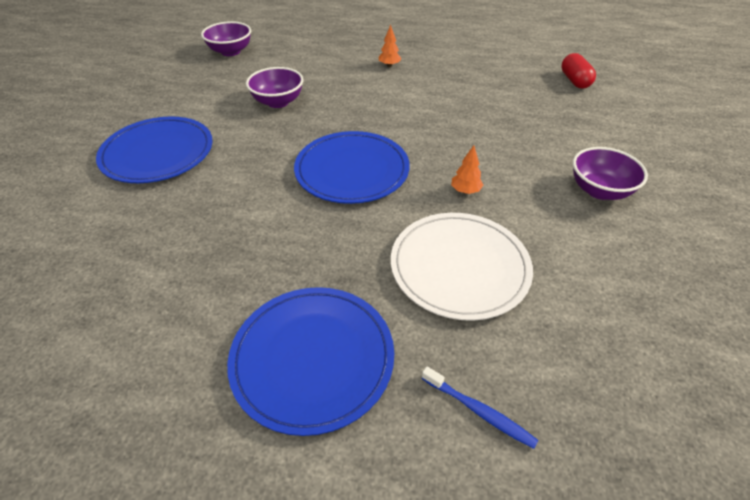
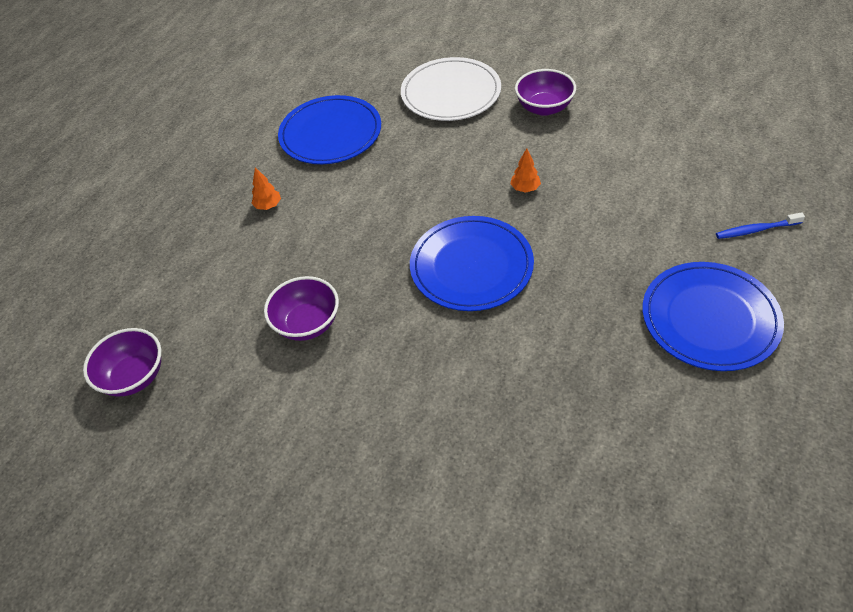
camera: 70 degrees left, 5 degrees up
(158, 153) = (381, 457): blue plate -> blue plate (330, 133)
(459, 267) = (621, 212): white plate -> white plate (451, 93)
(479, 411) = (756, 230): blue toothbrush -> blue toothbrush turned 150 degrees counterclockwise
(574, 81) = (371, 72): red capsule -> none

